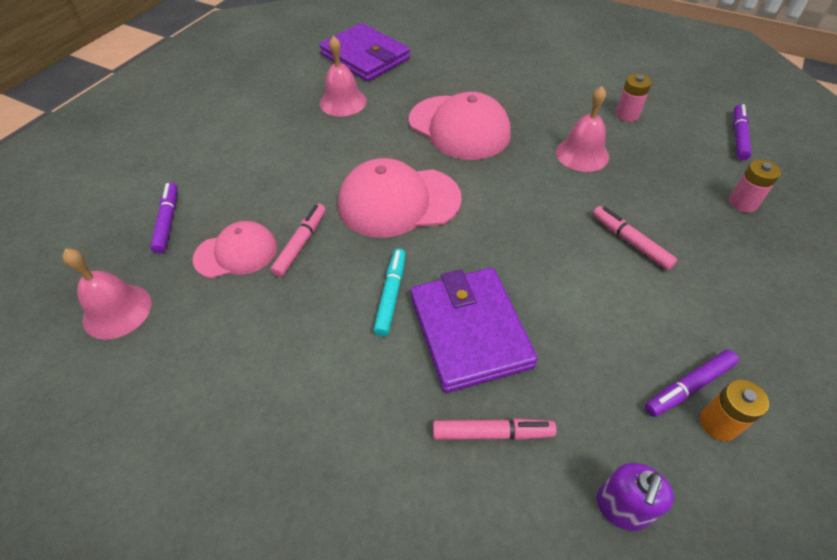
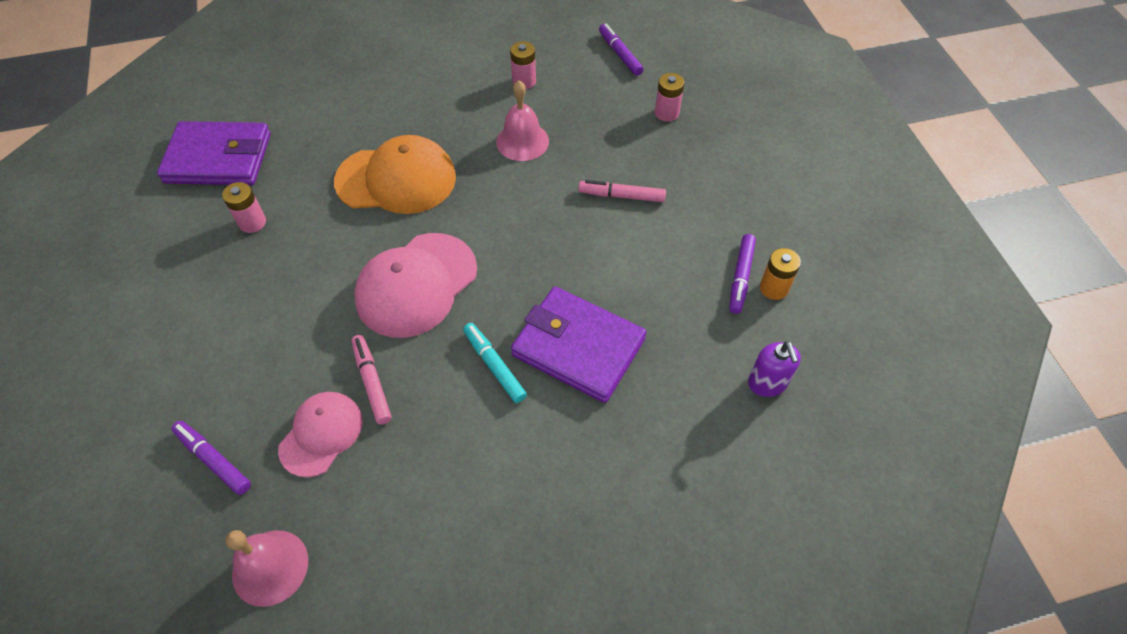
camera: 45 degrees left, 5 degrees up
(343, 102) = (252, 222): pink bell -> pink battery
(459, 127) = (396, 179): pink cap -> orange cap
(492, 433) = (659, 403): pink marker -> none

